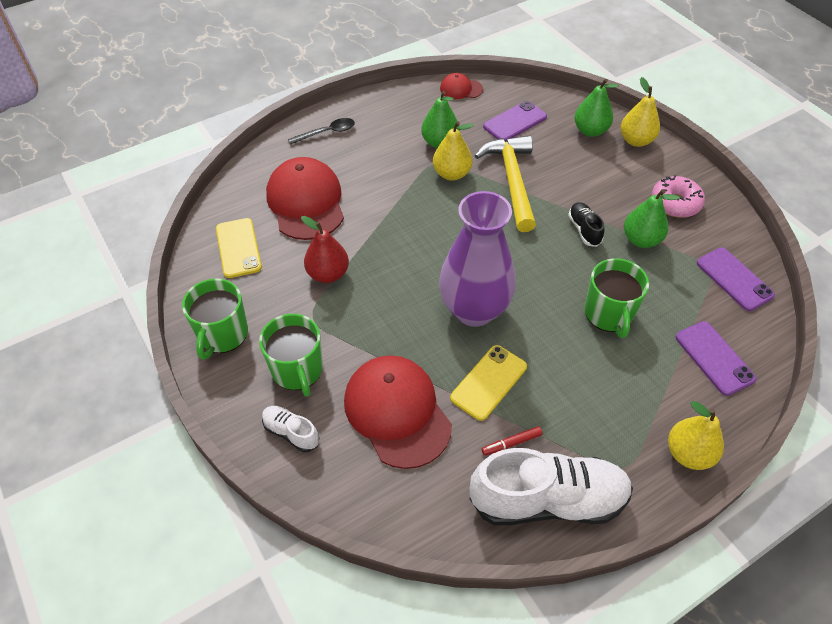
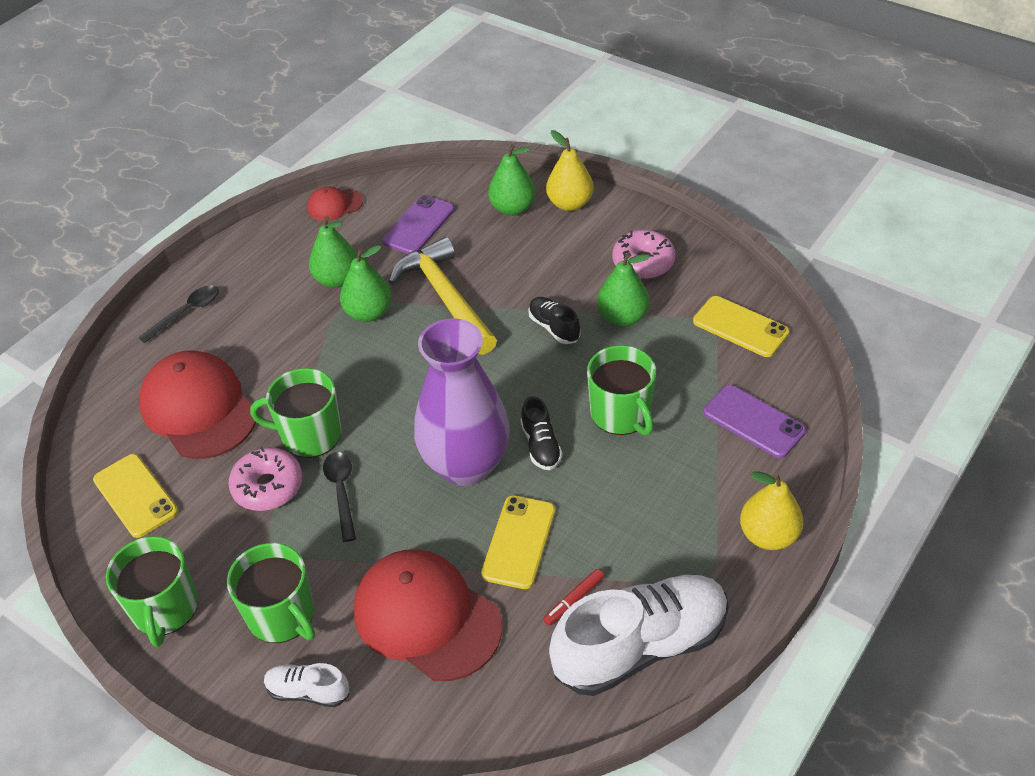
camera: 20 degrees left, 5 degrees down
(328, 274) = (268, 486): red pear -> pink donut
(372, 247) = (309, 435): none -> green mug
(377, 297) = (342, 492): none -> black spoon
(451, 174) = (369, 313): yellow pear -> green pear
(536, 315) = (541, 445): none -> black shoe
(734, 279) = (740, 327): purple phone -> yellow phone

